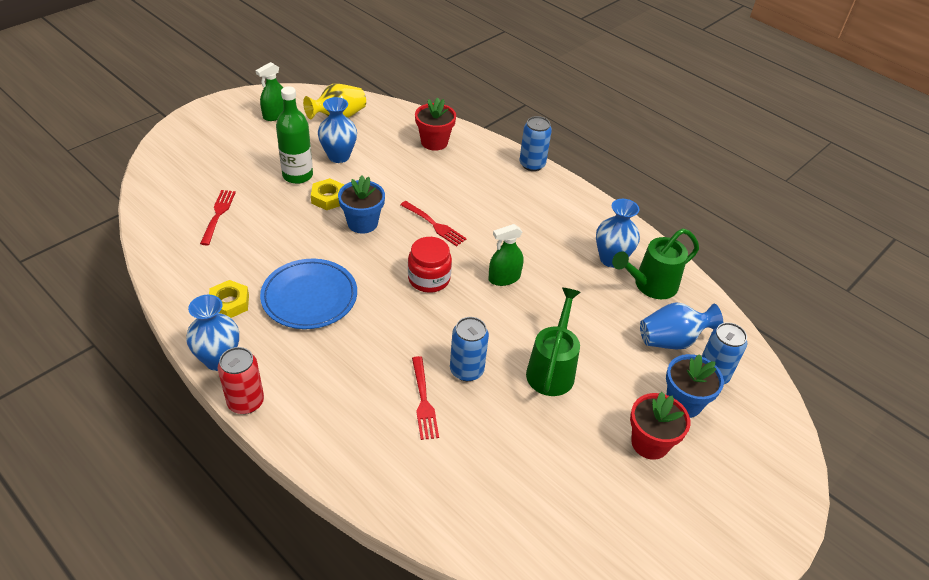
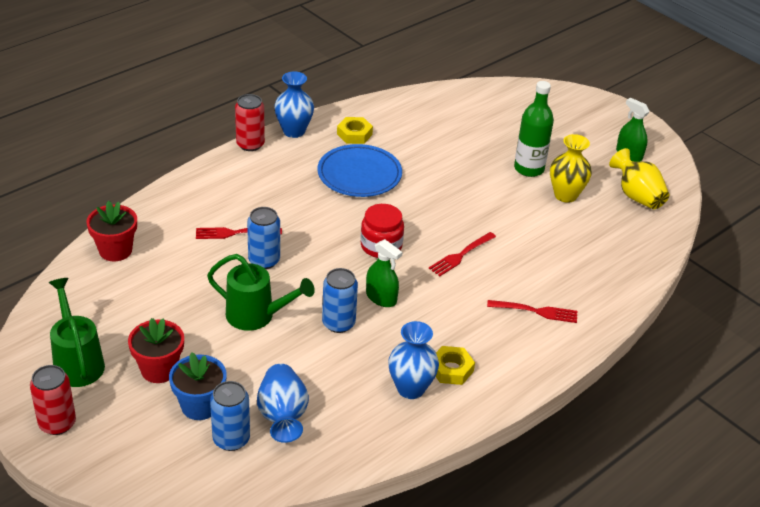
camera: 95 degrees right, 5 degrees down
(218, 215) = (464, 125): red fork -> red fork (535, 311)
(328, 198) = (496, 187): yellow nut -> yellow nut (451, 369)
(339, 156) = (565, 195): blue vase -> yellow vase
(362, 223) = (460, 207): blue flower pot -> none
(434, 142) = (607, 266): red flower pot -> red flower pot (115, 250)
(504, 278) = (381, 298): green spray bottle -> green spray bottle turned 150 degrees clockwise
(532, 164) = (579, 344): blue can -> blue can (338, 323)
(650, 285) = (367, 415): green watering can -> green watering can (77, 362)
(752, 523) = (57, 423): none -> red can

